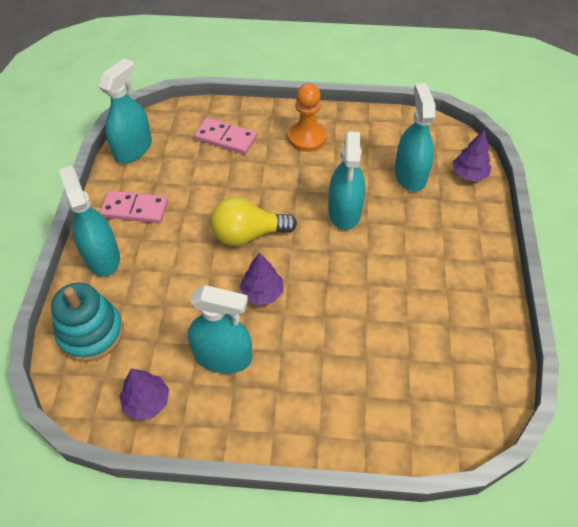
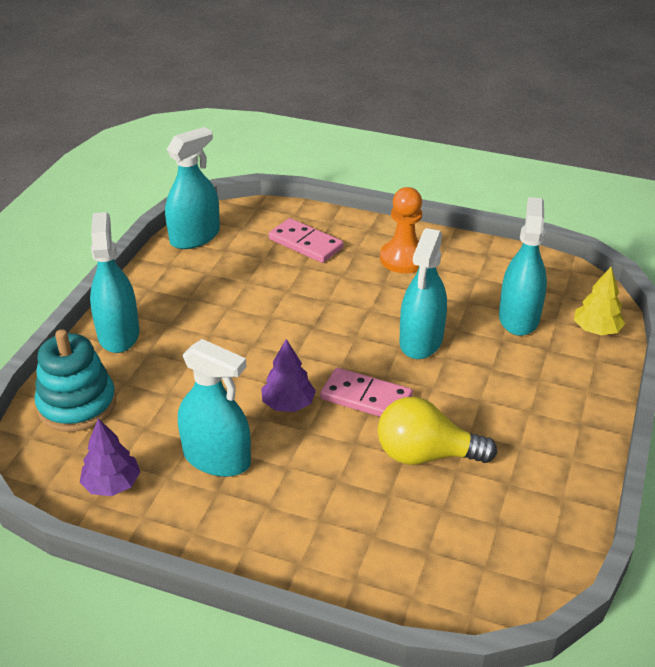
camera: 15 degrees right, 15 degrees down
(135, 209) = (174, 294): pink domino -> pink domino (366, 397)
(248, 234) = (294, 343): yellow light bulb -> yellow light bulb (426, 454)
(469, 174) = (596, 330): purple tree -> yellow tree

